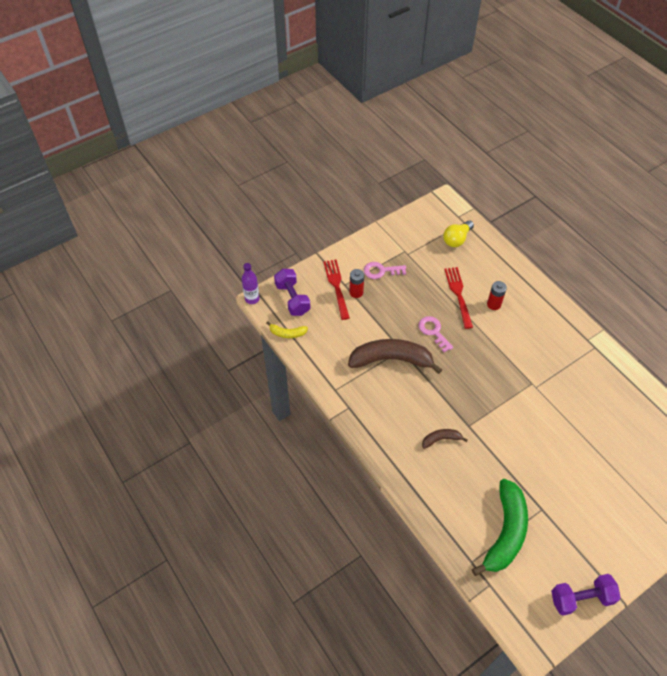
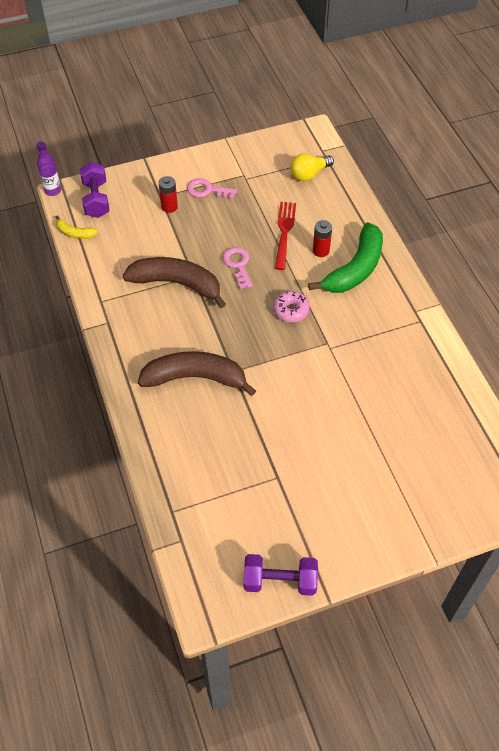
camera: 15 degrees right, 0 degrees up
(337, 287) = (150, 197): red fork -> none
(441, 439) = (195, 378): brown banana -> brown banana, size x2.13
(492, 362) = (291, 310): none -> pink donut
(505, 532) = (223, 490): green banana -> green banana (355, 269)

